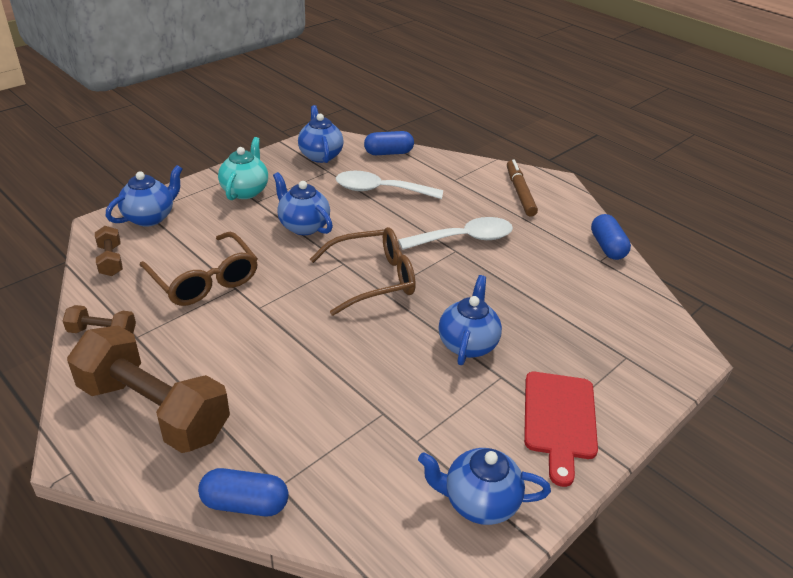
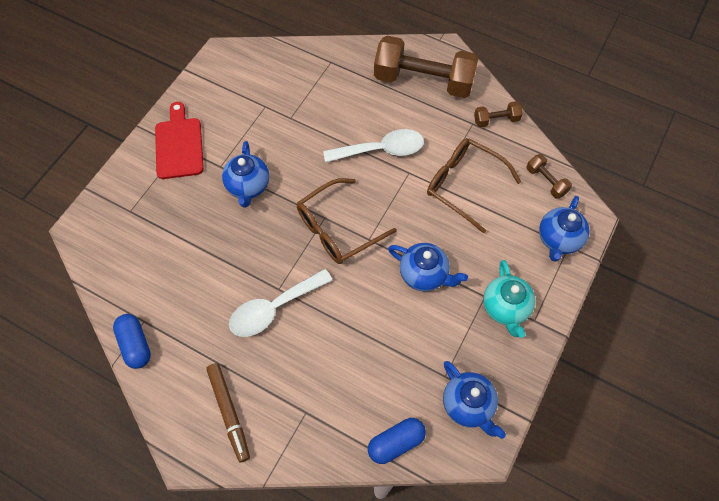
camera: 165 degrees right, 25 degrees up
(245, 503) = (343, 49): blue capsule -> none
(380, 190) = (377, 359): white spoon -> white spoon (381, 150)
(478, 502) = (222, 82): blue teapot -> none

